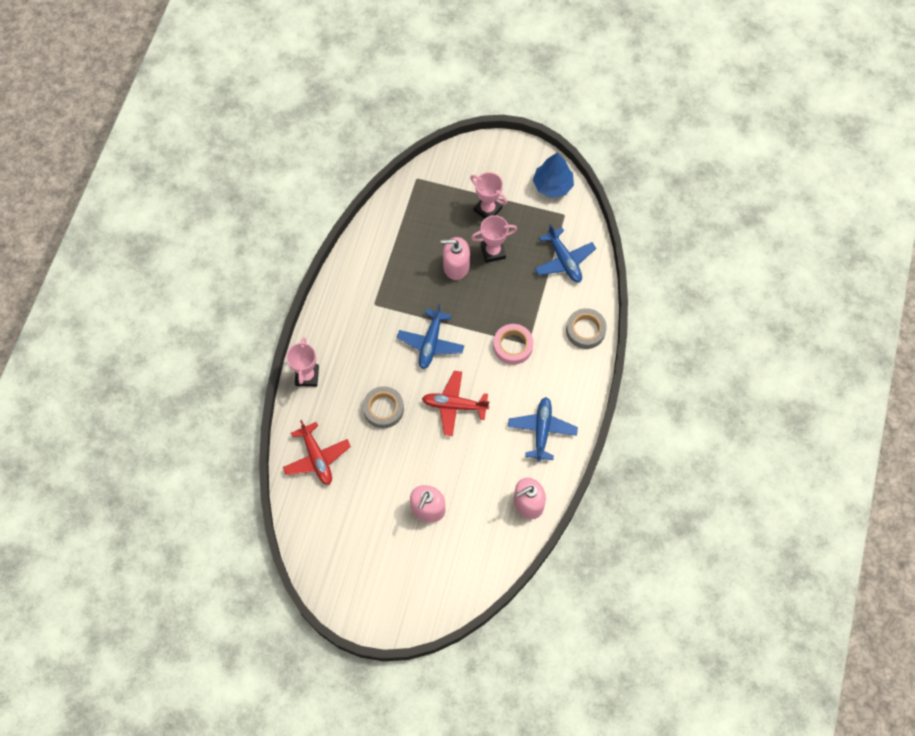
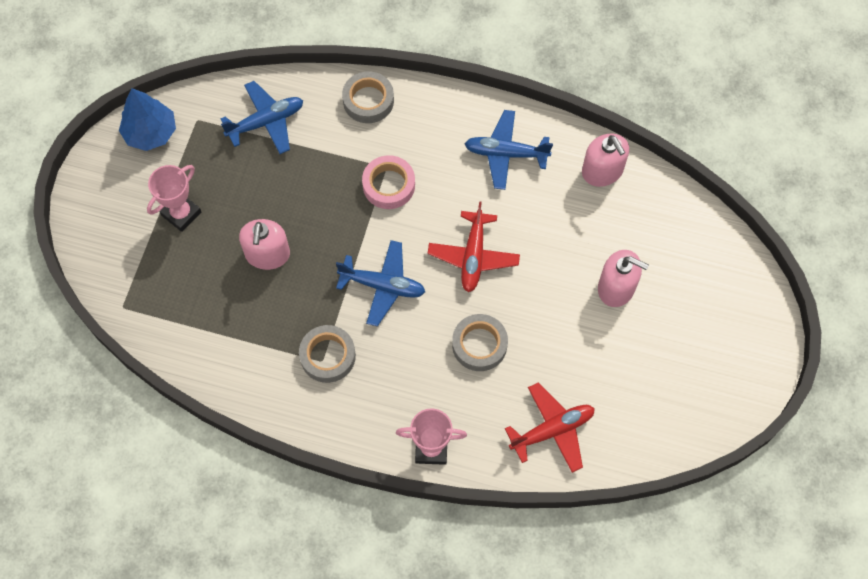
camera: 90 degrees left, 0 degrees up
(377, 308) = (328, 356): none -> grey tape
(493, 251) = (248, 208): pink trophy -> none

